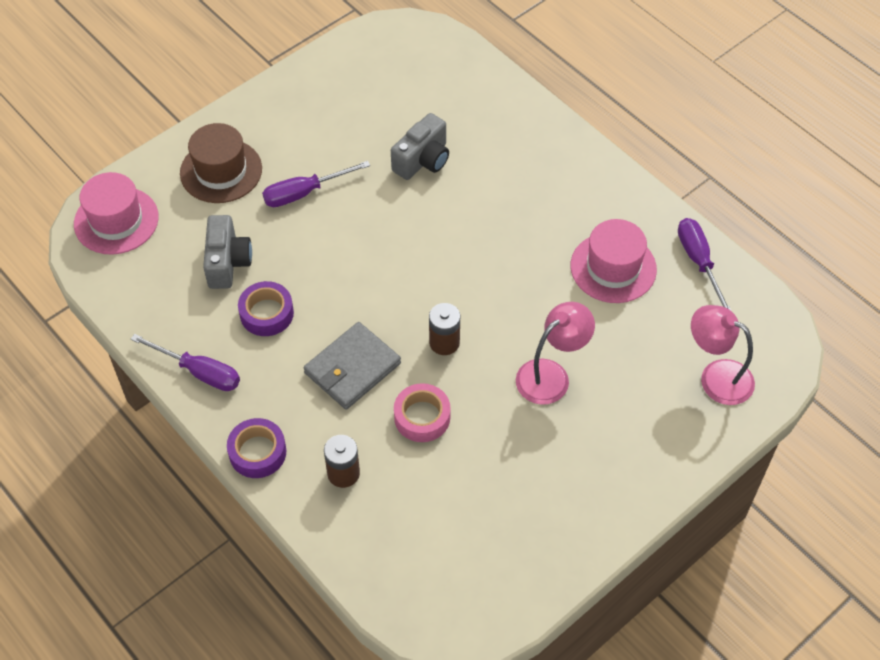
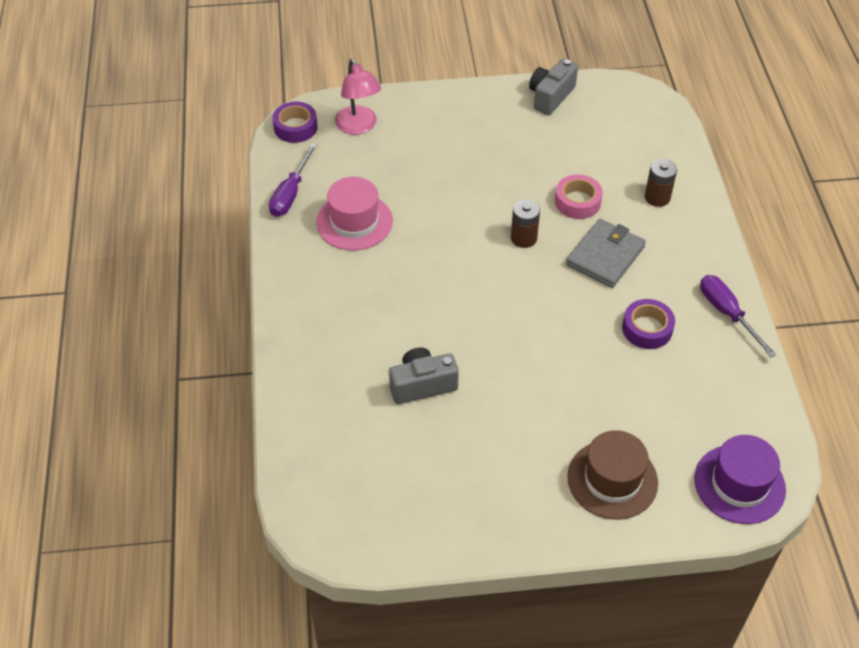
camera: 145 degrees left, 5 degrees down
(116, 220) = (739, 484): pink hat -> purple hat
(227, 262) = (656, 388): grey camera -> grey camera (551, 96)
(257, 452) = (711, 238): purple tape -> purple tape (295, 127)
(304, 193) = (549, 414): purple screwdriver -> none
(352, 368) = (605, 256): grey wallet -> grey wallet turned 45 degrees counterclockwise
(551, 375) = (466, 181): pink lamp -> none

